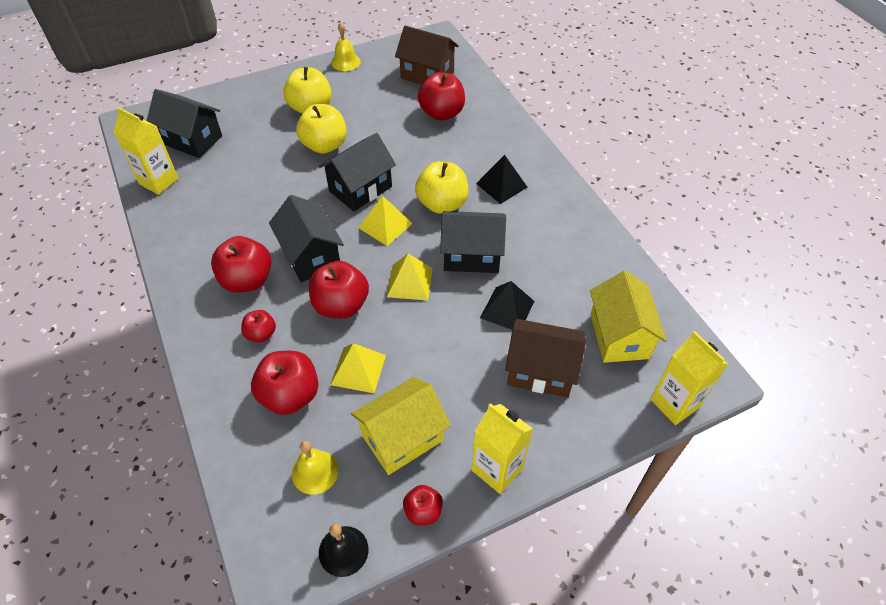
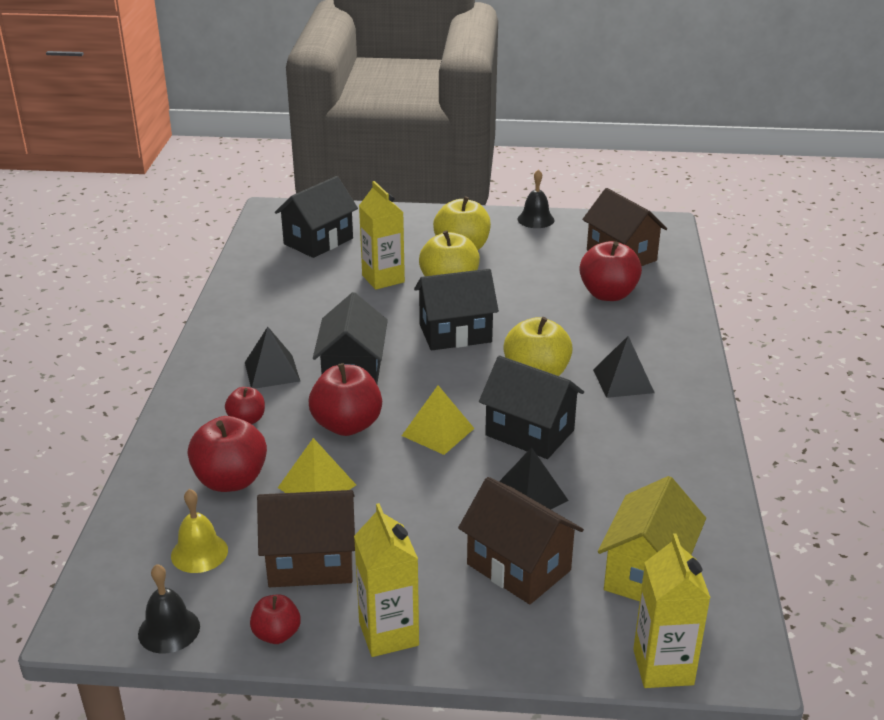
camera: 30 degrees right, 20 degrees down
(159, 181) = (258, 265): yellow carton -> yellow carton (383, 279)
(192, 140) = (318, 241): black house -> black house turned 75 degrees clockwise
(247, 280) = (272, 371): red apple -> black pyramid
(345, 62) = (535, 219): yellow bell -> black bell
(385, 225) = (454, 373): yellow pyramid -> none
(402, 438) = (311, 562): yellow house -> brown house

